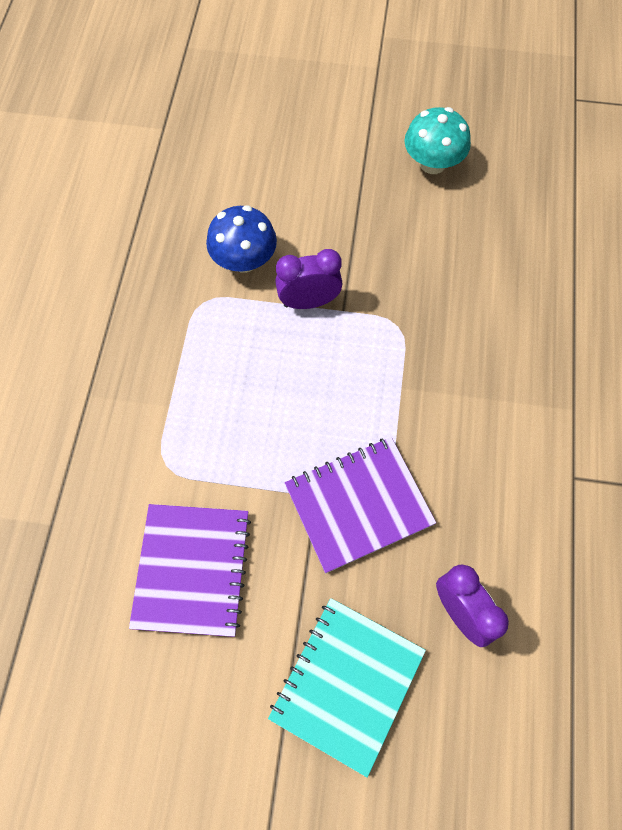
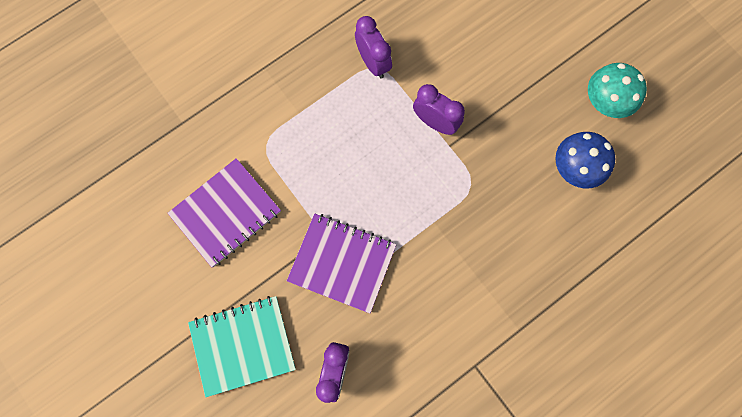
camera: 45 degrees right, 10 degrees up
(195, 300) = (373, 62): none -> purple clock
(244, 260) = (424, 62): blue mushroom -> blue mushroom (575, 168)

